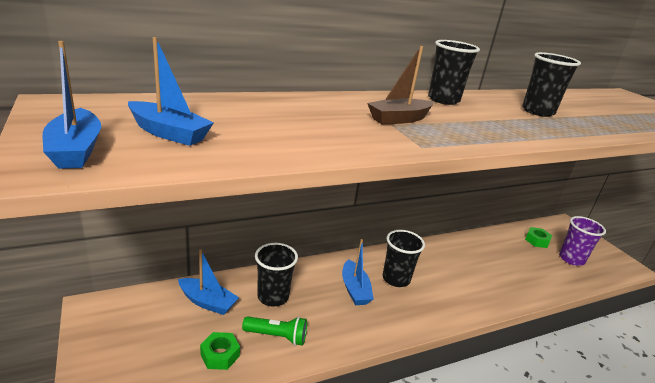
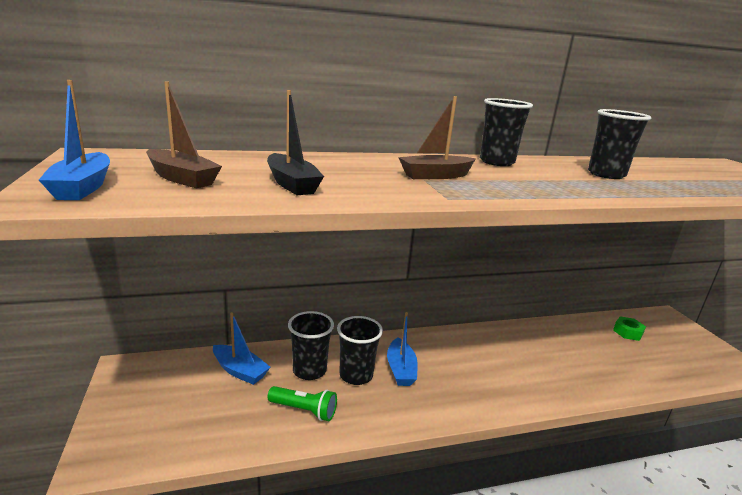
camera: 10 degrees right, 5 degrees down
(169, 133) = (182, 178): blue boat -> brown boat
(220, 355) = (239, 424): green nut -> none
(277, 136) = (292, 184): none -> black boat
(396, 279) = (450, 362): black cup -> black cup (356, 375)
(571, 259) = (668, 354): purple cup -> none

